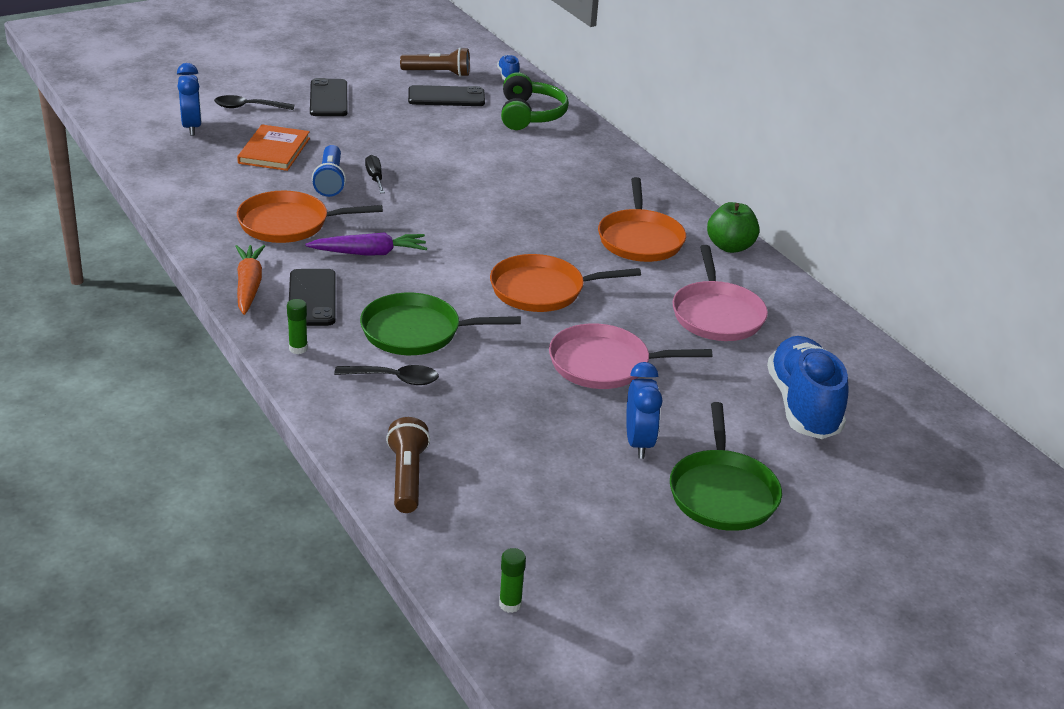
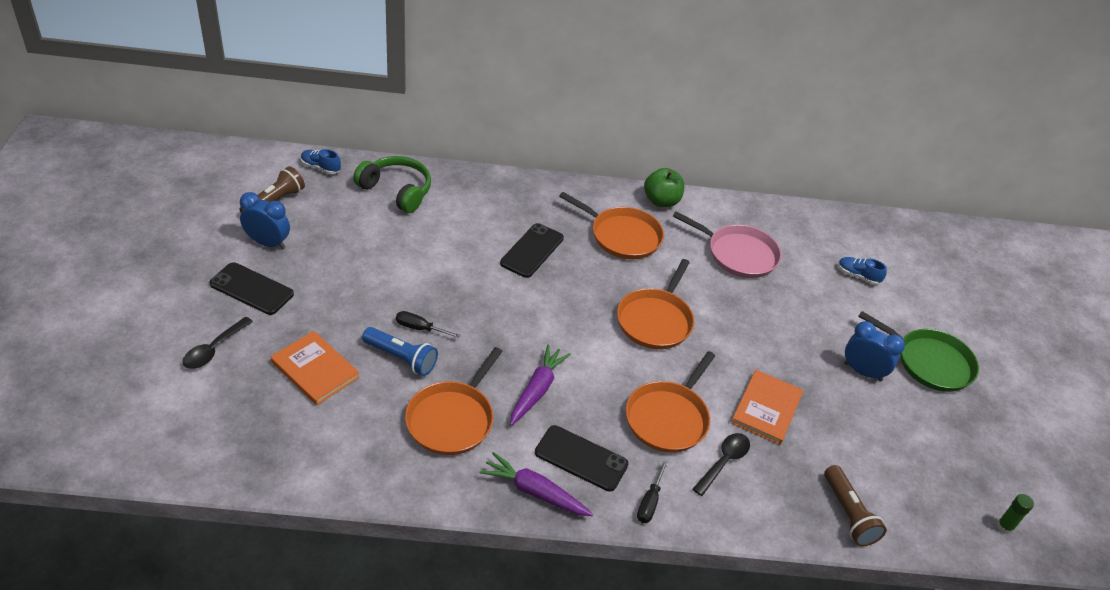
camera: 60 degrees left, 10 degrees up
(192, 127) = (214, 407): blue clock -> blue clock (268, 243)
(249, 286) = (534, 492): orange carrot -> purple carrot
(298, 348) = (650, 502): green glue stick -> black screwdriver
(407, 477) = (848, 514): brown flashlight -> brown flashlight turned 135 degrees counterclockwise
(416, 332) = (668, 418): green pan -> orange pan
(446, 97) = (321, 219): black phone -> black phone (532, 250)
(499, 388) = (766, 409): none -> orange book
(605, 364) = (766, 339): pink pan -> none
(803, 406) = (858, 276): blue shoe -> blue shoe, size x0.45

